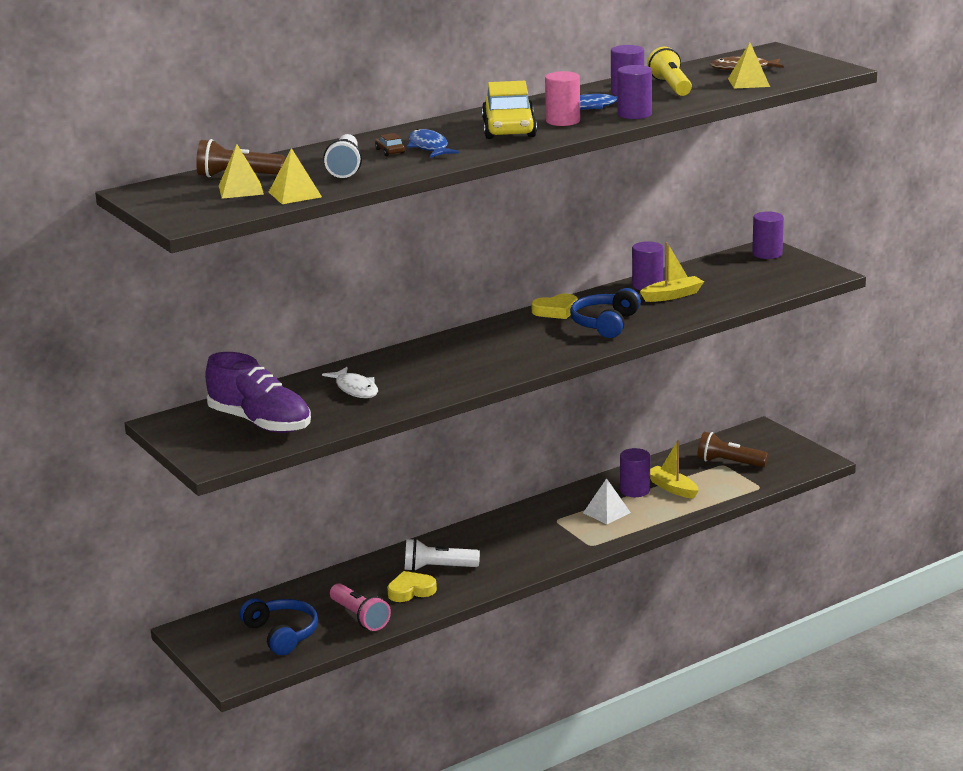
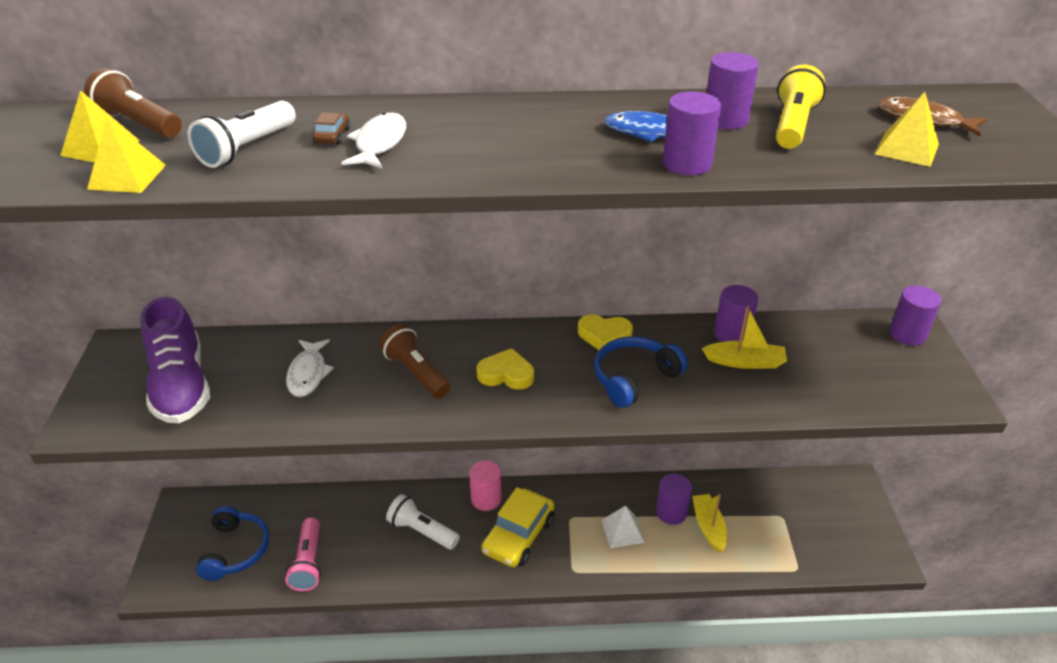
camera: 30 degrees right, 15 degrees up
(411, 591) = (376, 550): yellow heart -> yellow heart (506, 374)
(429, 147) = (379, 143): blue fish -> white fish
(509, 129) = (507, 141): yellow car -> yellow car (518, 536)
(563, 121) = (585, 147): pink cylinder -> pink cylinder (486, 499)
(729, 463) = (790, 517): brown flashlight -> brown flashlight (416, 373)

